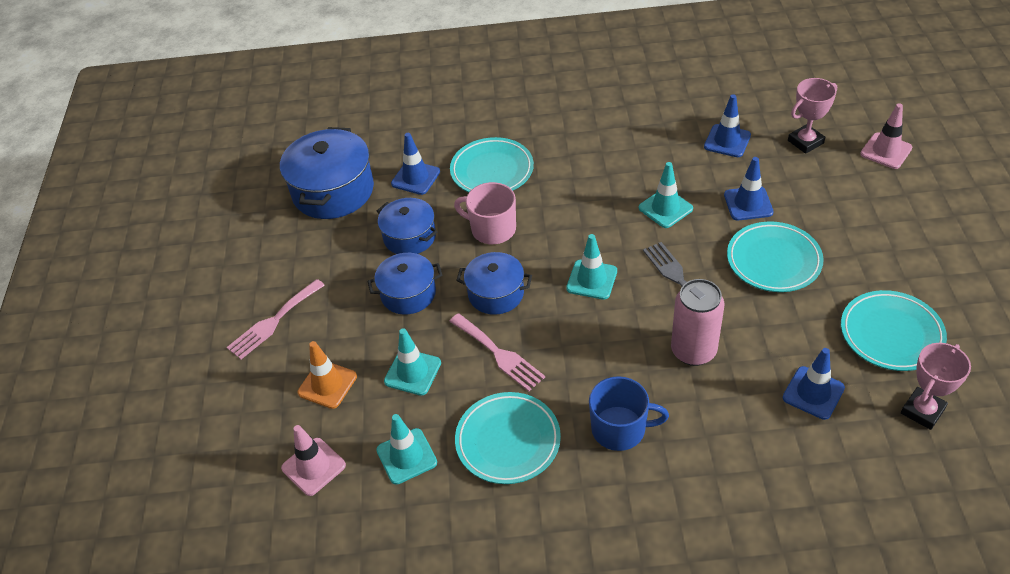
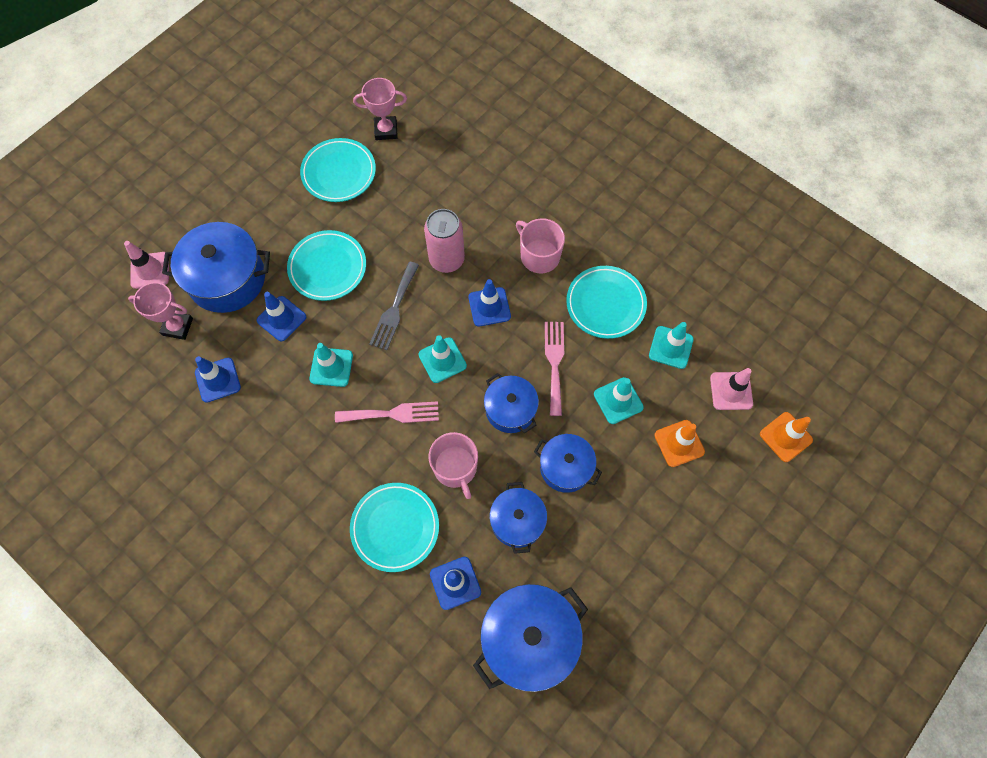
camera: 140 degrees left, 20 degrees up
(228, 470) = (785, 437): none -> orange traffic cone
(273, 321) = (677, 536): pink fork -> pink fork (392, 414)
(620, 429) = (539, 255): blue mug -> pink mug
(813, 393) = (421, 183): blue traffic cone -> blue traffic cone (489, 307)
(828, 191) = (227, 279): none -> blue pot

